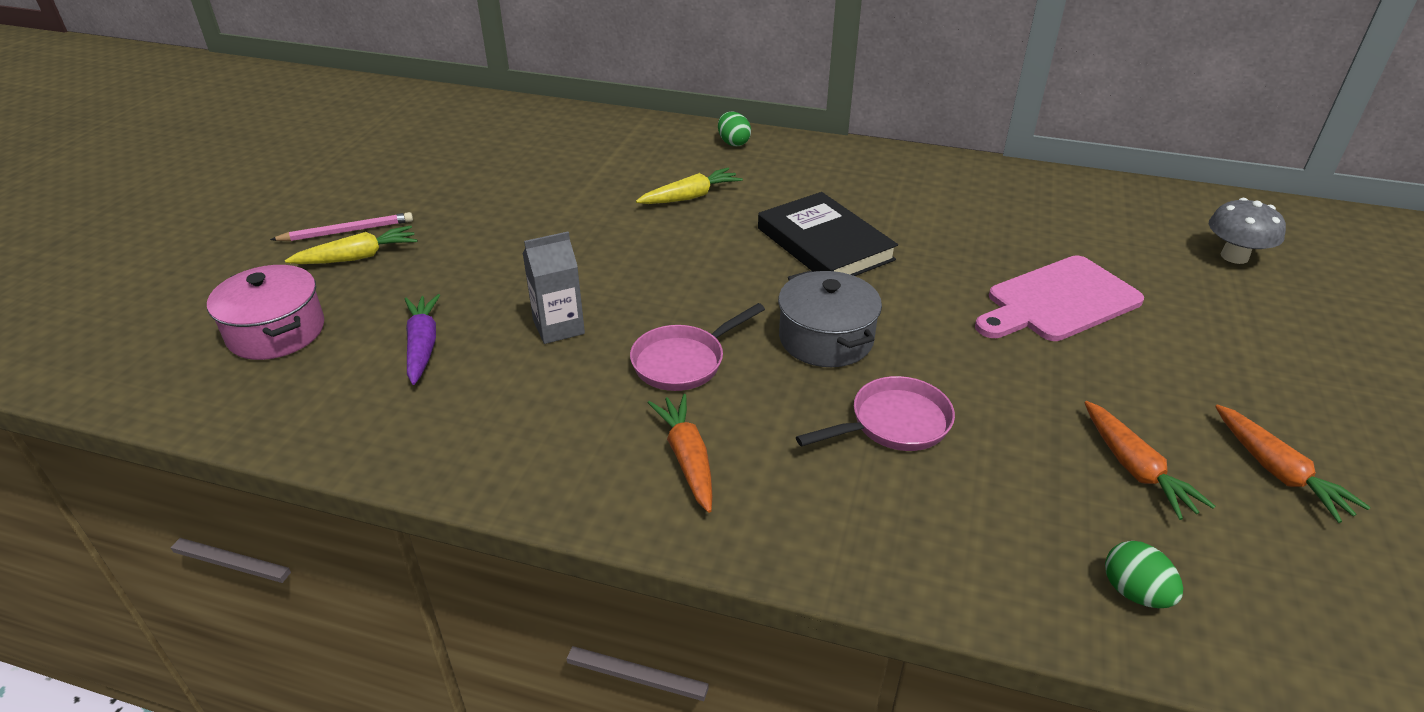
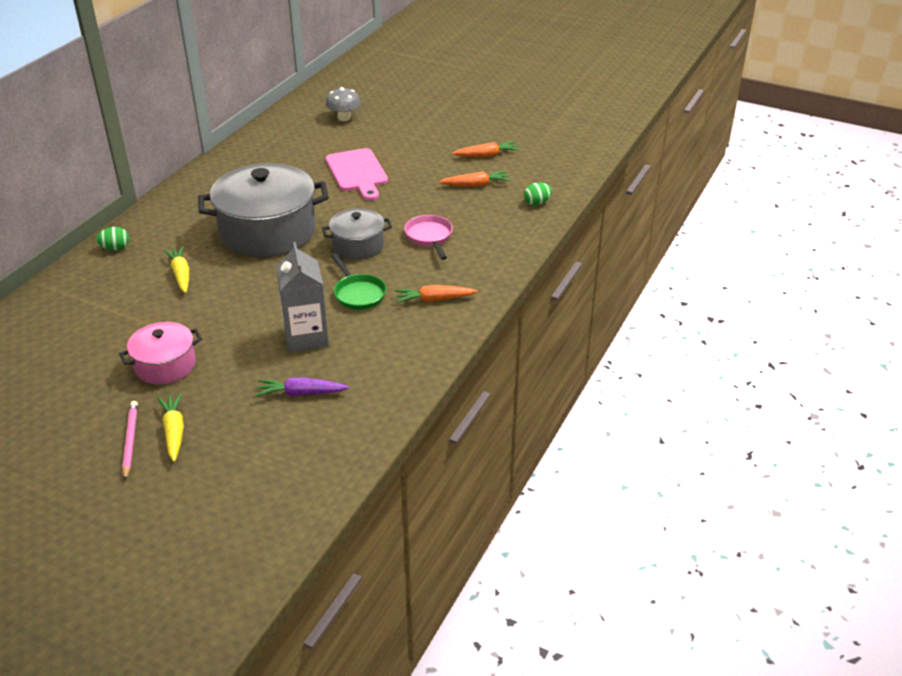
camera: 80 degrees left, 0 degrees up
(276, 332) = (255, 464): pink pot -> pink pot (165, 365)
(558, 327) = (306, 337): grey carton -> grey carton, size x1.53
(683, 362) = (358, 294): pink pan -> green pan
(824, 244) = (268, 231): black book -> grey pot

